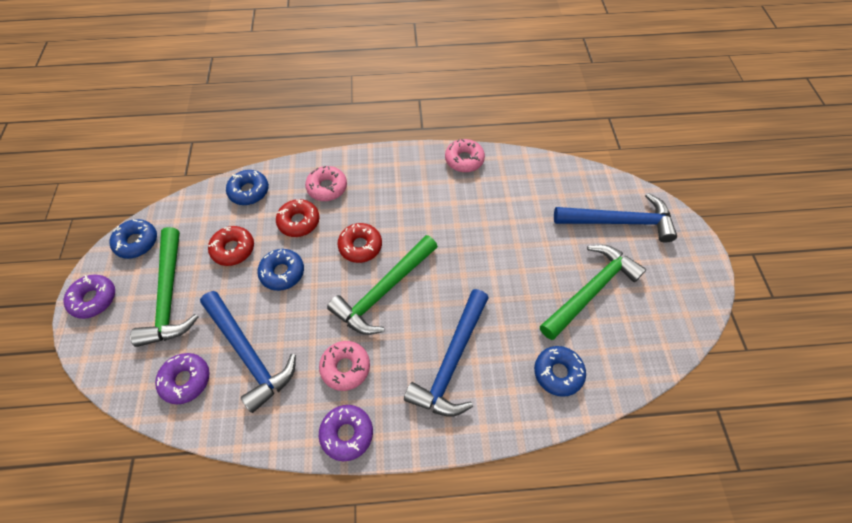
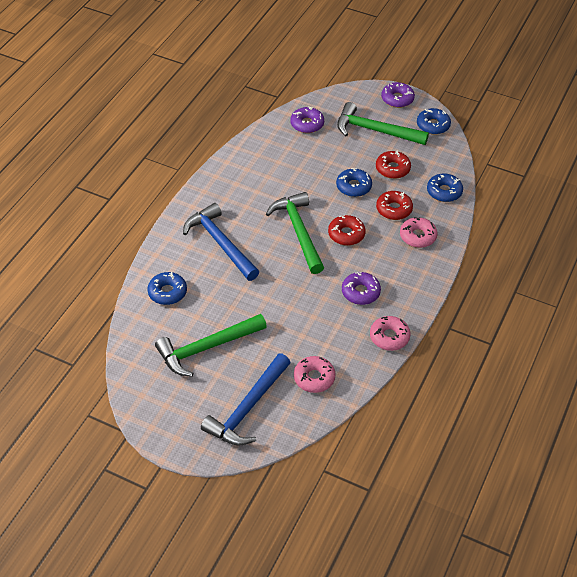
camera: 120 degrees right, 10 degrees down
(248, 354) = (303, 154): blue hammer -> none
(345, 367) = (258, 192): pink donut -> pink donut (314, 378)
(347, 434) = (217, 178): purple donut -> purple donut (360, 292)
(591, 290) = (207, 348): green hammer -> green hammer turned 75 degrees clockwise

